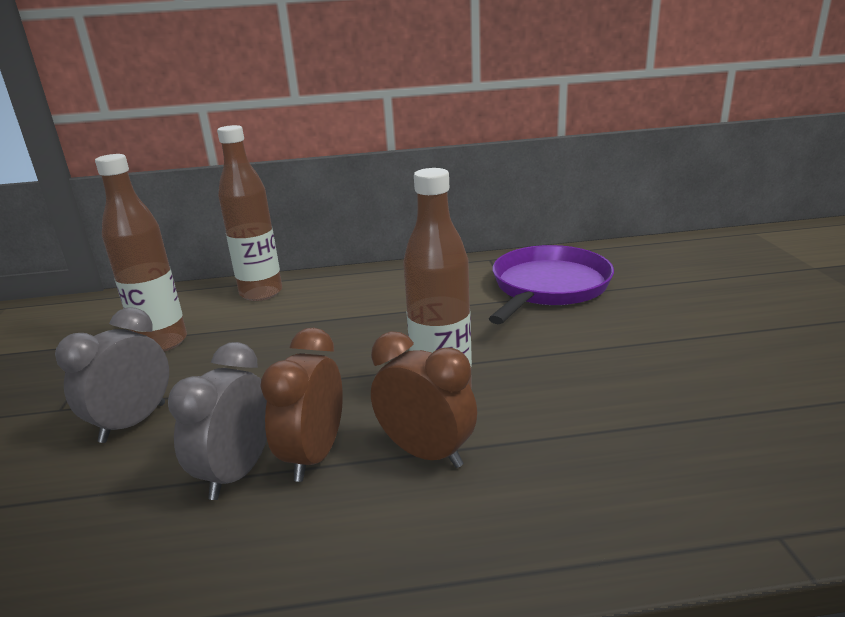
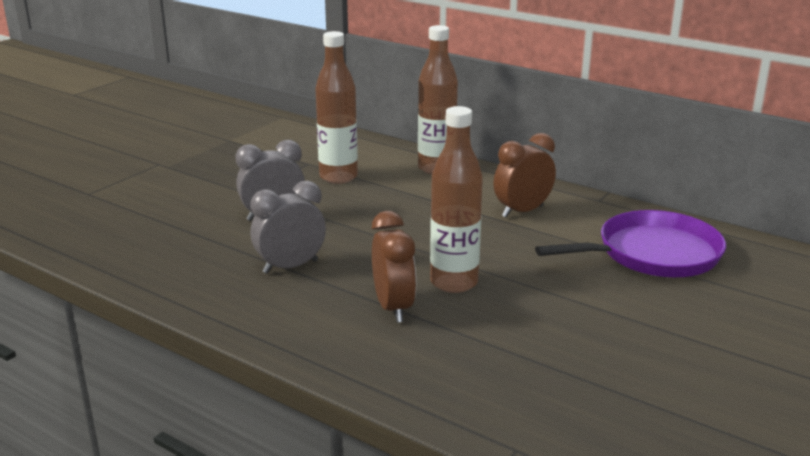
camera: 40 degrees right, 0 degrees up
(314, 455) = (336, 278): brown clock -> brown clock (522, 211)

